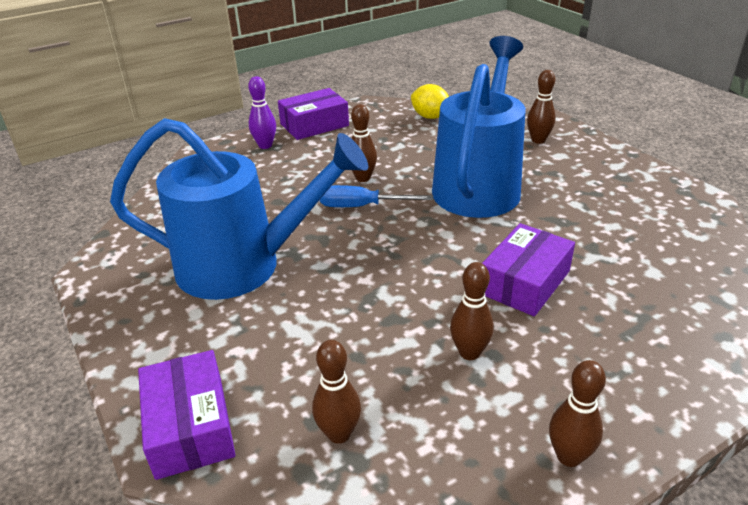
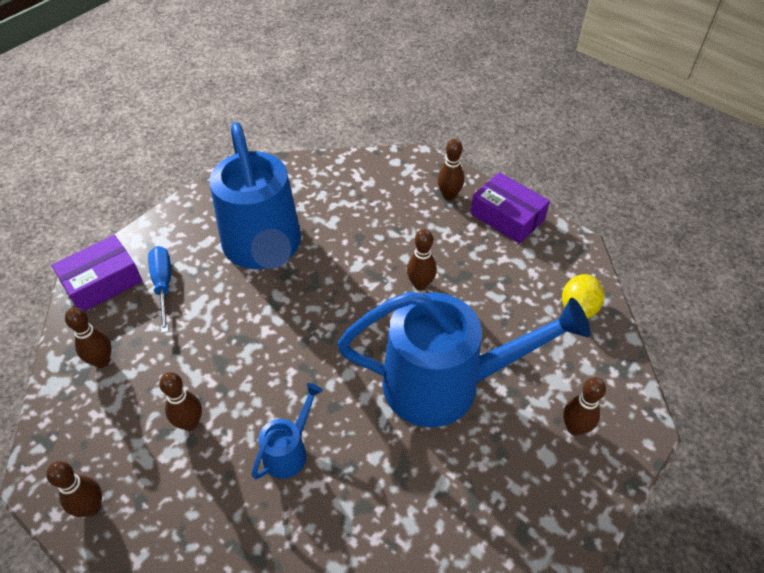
camera: 70 degrees right, 15 degrees up
(265, 145) = (449, 195): purple bowling pin -> brown bowling pin
(362, 206) = (371, 298): blue screwdriver -> blue screwdriver (163, 285)
(524, 282) = (289, 450): purple box -> blue watering can

